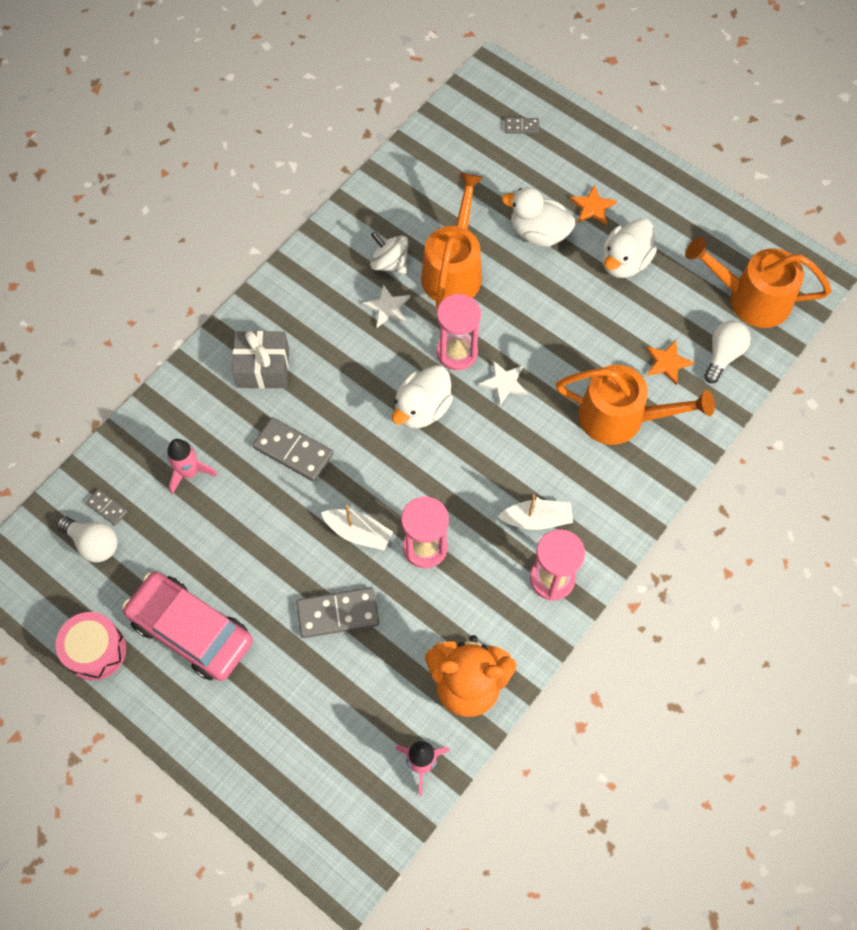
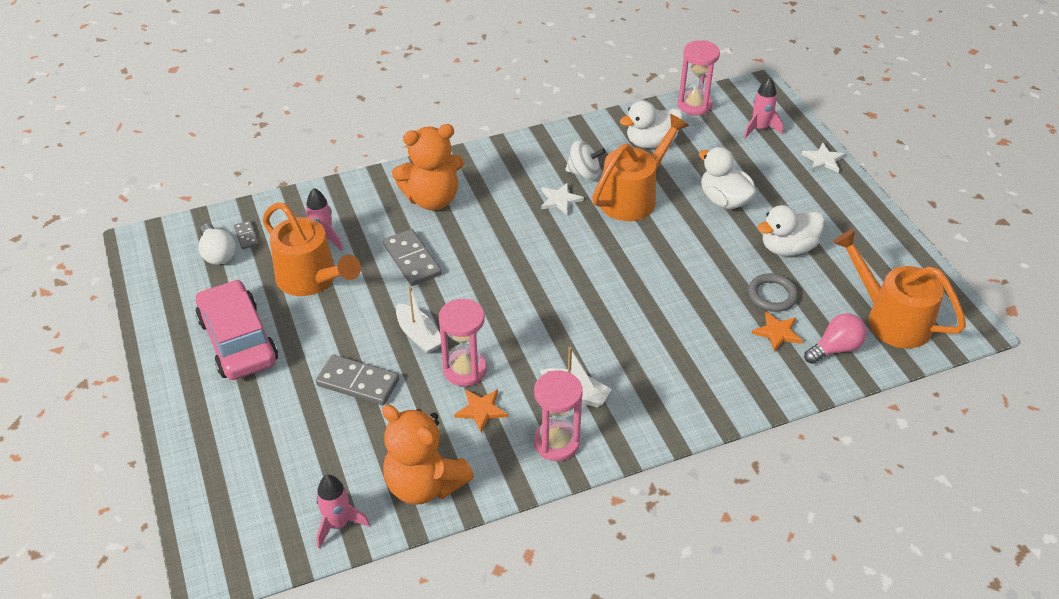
camera: 30 degrees right, 20 degrees down
(96, 650) = (160, 321): pink drum -> none
(263, 368) = (432, 199): grey gift -> orange teddy bear
(390, 263) = (584, 173): white spinning top -> white spinning top turned 120 degrees clockwise
(422, 409) = (536, 276): white duck -> white duck (651, 142)
(457, 352) = (594, 250): pink hourglass -> pink hourglass (694, 105)
(504, 383) = (618, 287): white star -> white star (823, 160)
(521, 127) = (760, 128): grey domino -> pink rocket
(592, 207) = (785, 201): orange star -> orange star (481, 410)
(622, 418) = (706, 354): orange watering can -> orange watering can (312, 279)
(640, 324) = (772, 295): none -> grey ring
(723, 355) = (835, 348): white light bulb -> pink light bulb

